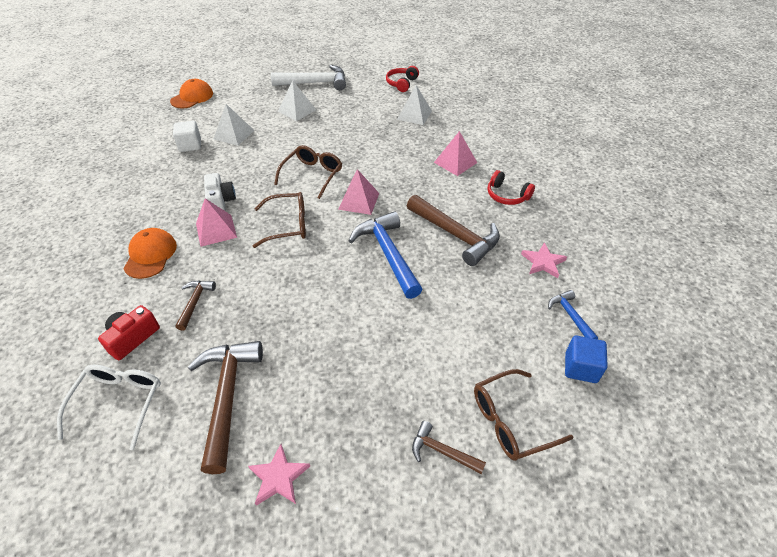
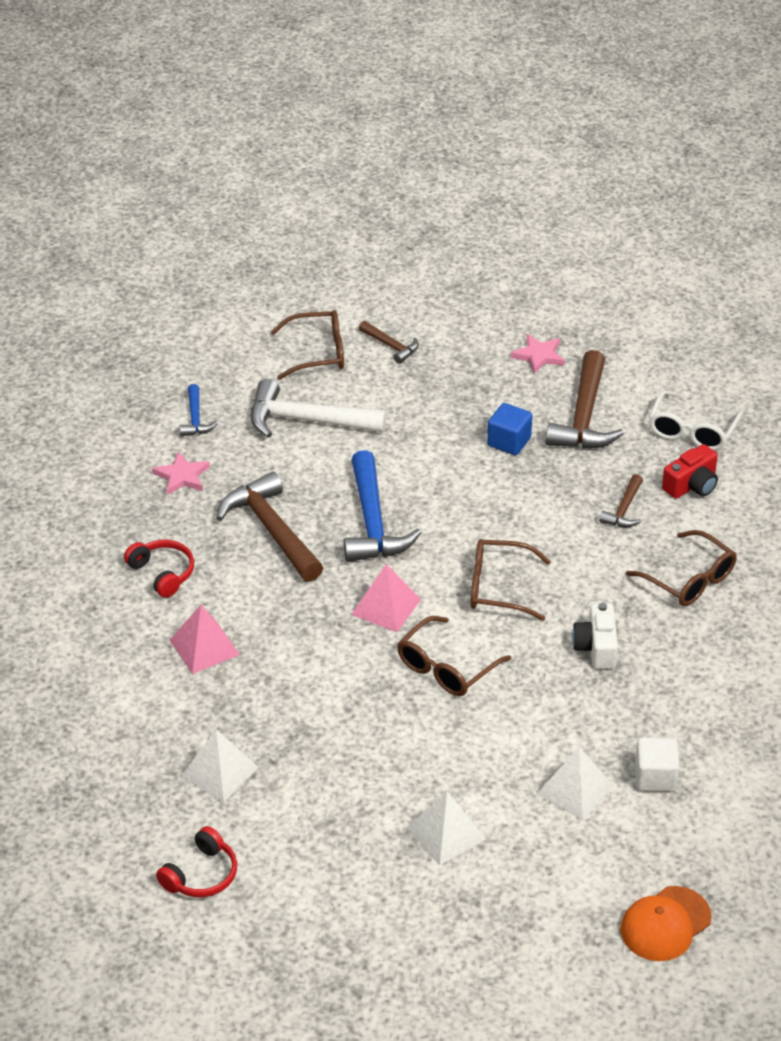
camera: 165 degrees left, 5 degrees down
(150, 255) = (689, 580): orange cap -> brown glasses
(216, 230) = (602, 599): pink pyramid -> none
(315, 83) = (390, 918): white hammer -> white hammer (306, 420)
(580, 368) = (222, 376): blue cube -> blue cube (509, 442)

